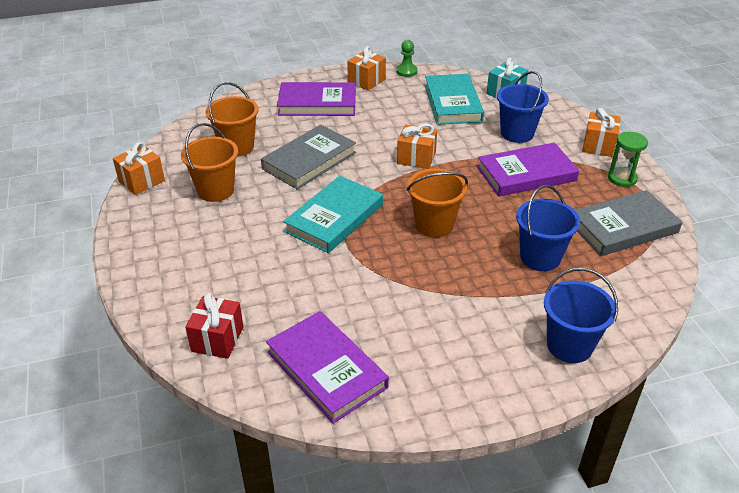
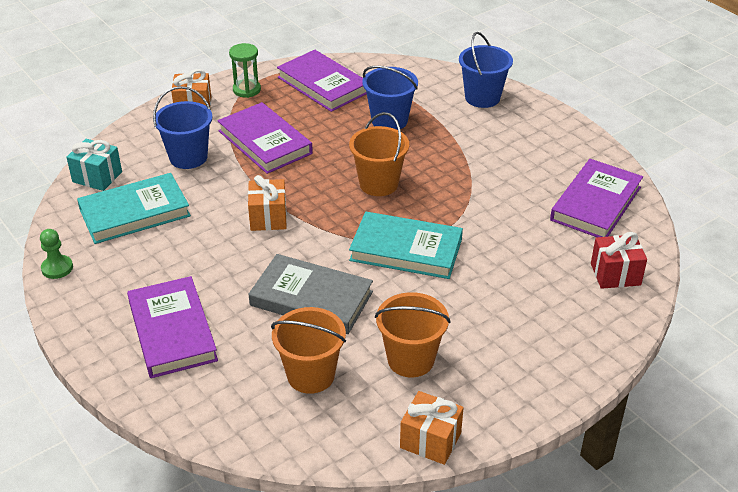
camera: 110 degrees left, 0 degrees up
(366, 81) = (94, 300): orange gift -> none
(623, 227) = (323, 85): grey book -> purple book

